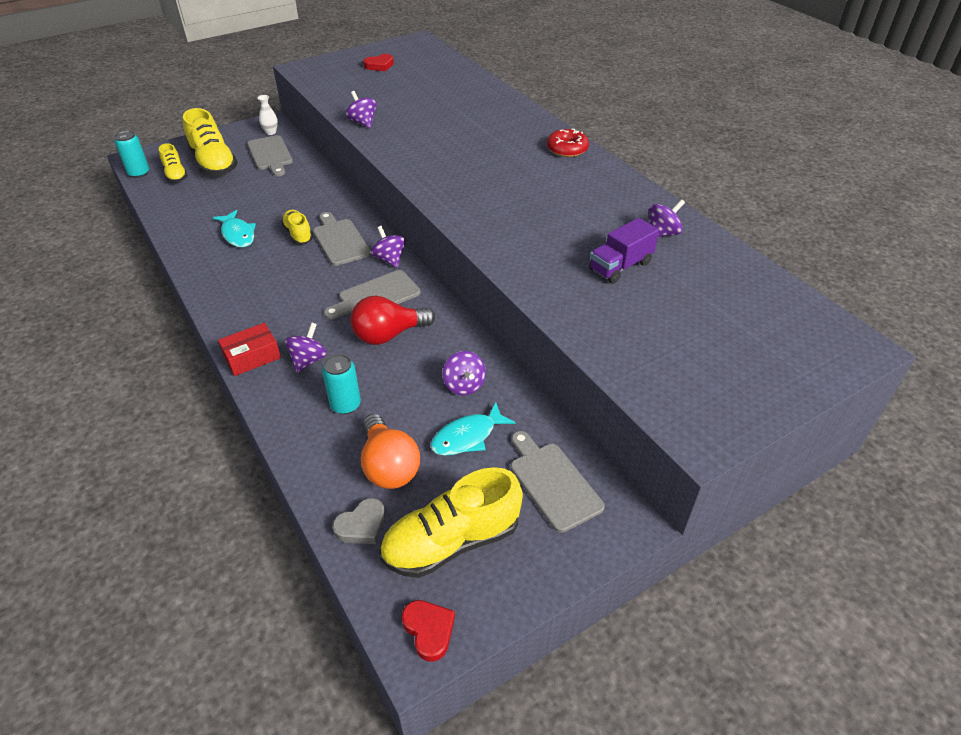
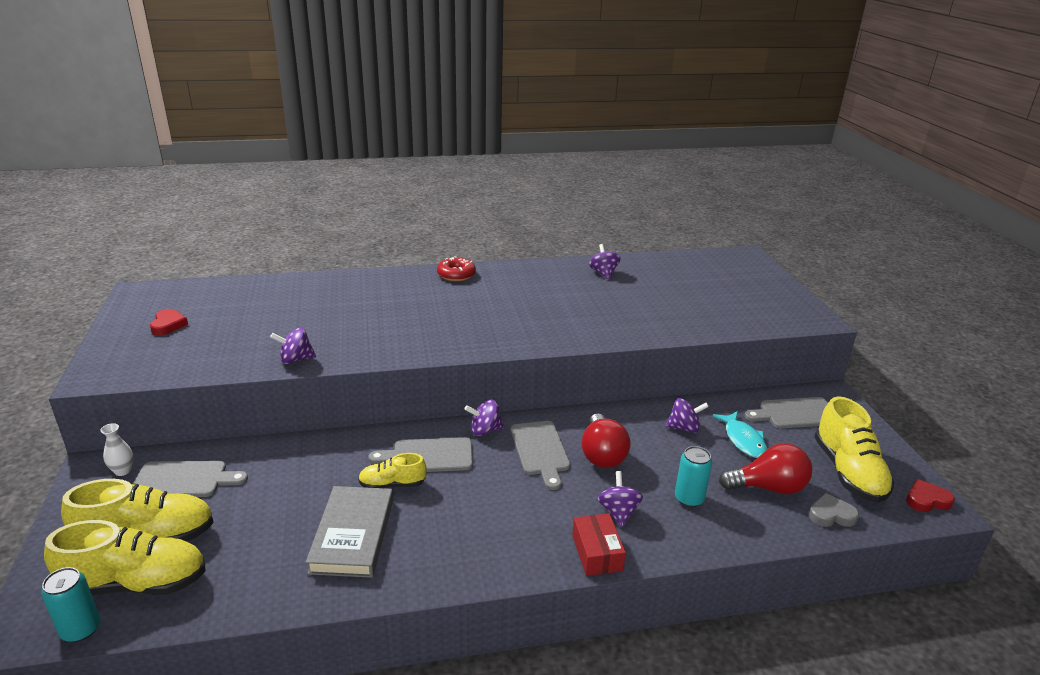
camera: 70 degrees left, 15 degrees down
(175, 175) = (136, 583): yellow shoe -> yellow shoe, size x1.79
(238, 234) = (353, 535): turquoise fish -> grey book
(308, 360) = (618, 512): purple spinning top -> purple spinning top turned 45 degrees clockwise
(361, 525) = (831, 515): grey heart -> grey heart turned 75 degrees counterclockwise
(388, 466) = (768, 487): orange light bulb -> red light bulb
(620, 266) = (635, 297): purple truck -> none

